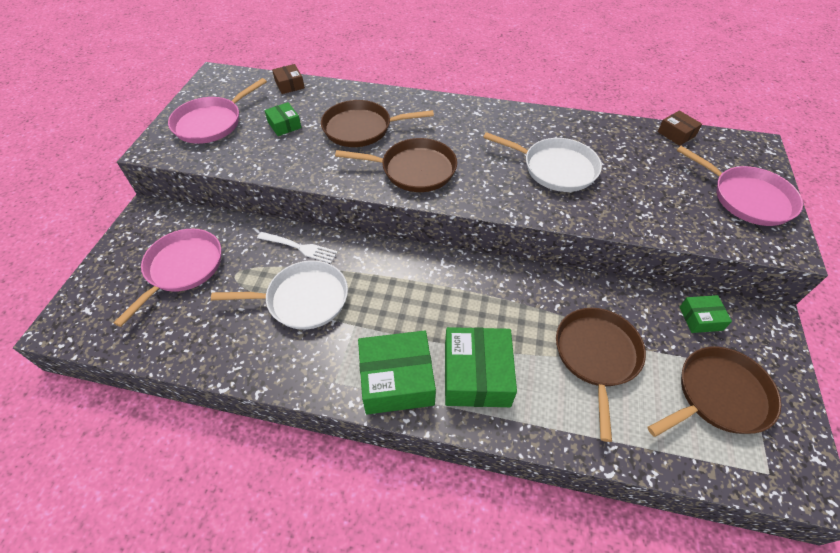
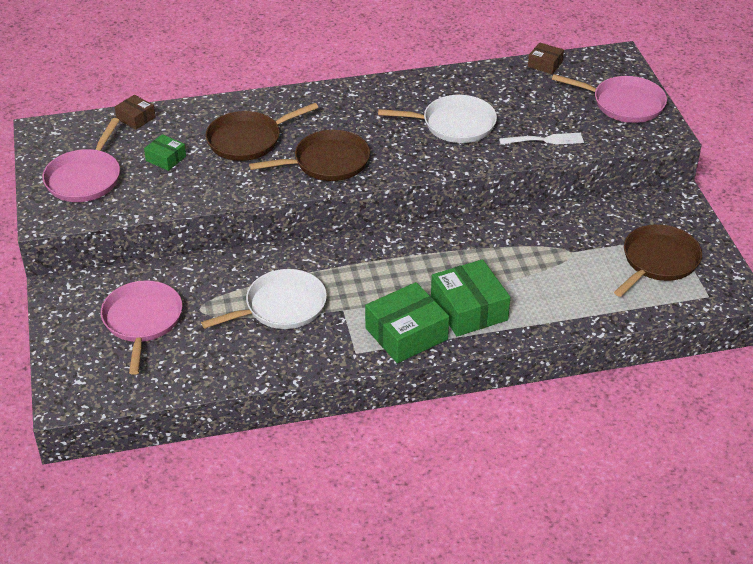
camera: 25 degrees left, 10 degrees down
(300, 247) = (245, 269): white fork -> white fork (545, 140)
(596, 356) = (556, 265): brown pan -> none
(700, 318) = (625, 213): green box -> none

